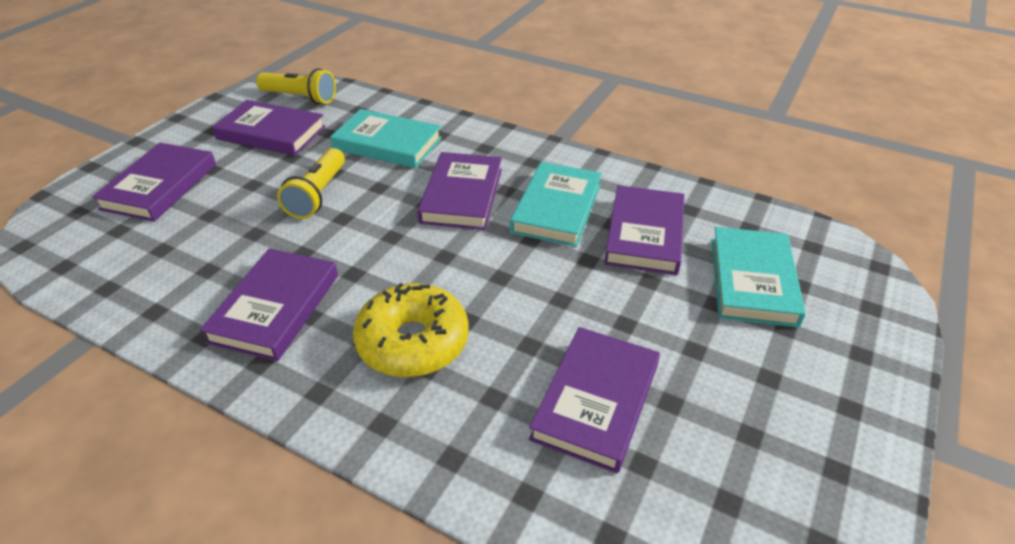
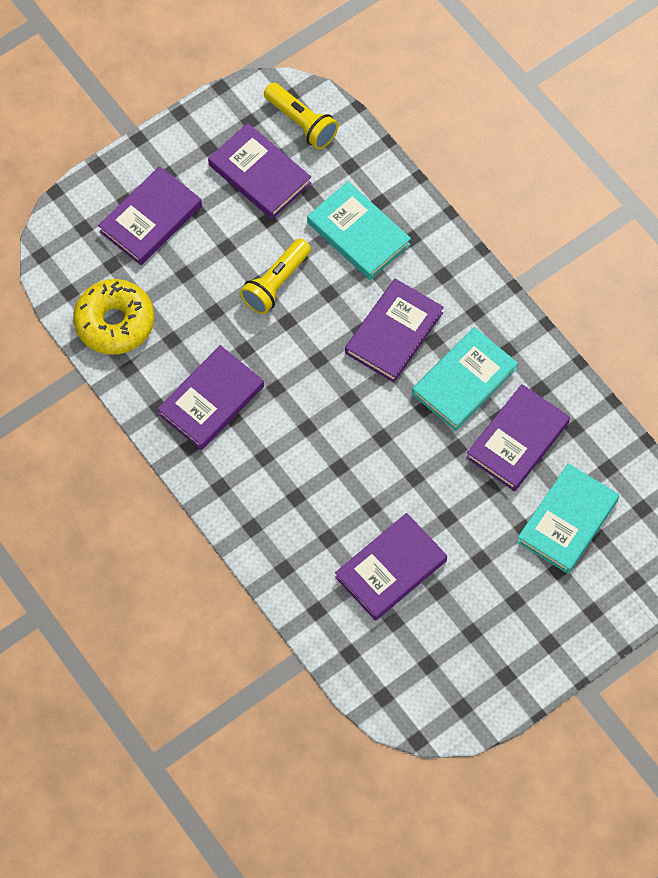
camera: 25 degrees right, 25 degrees up
(413, 342) = (294, 471): yellow donut -> yellow donut (115, 322)

